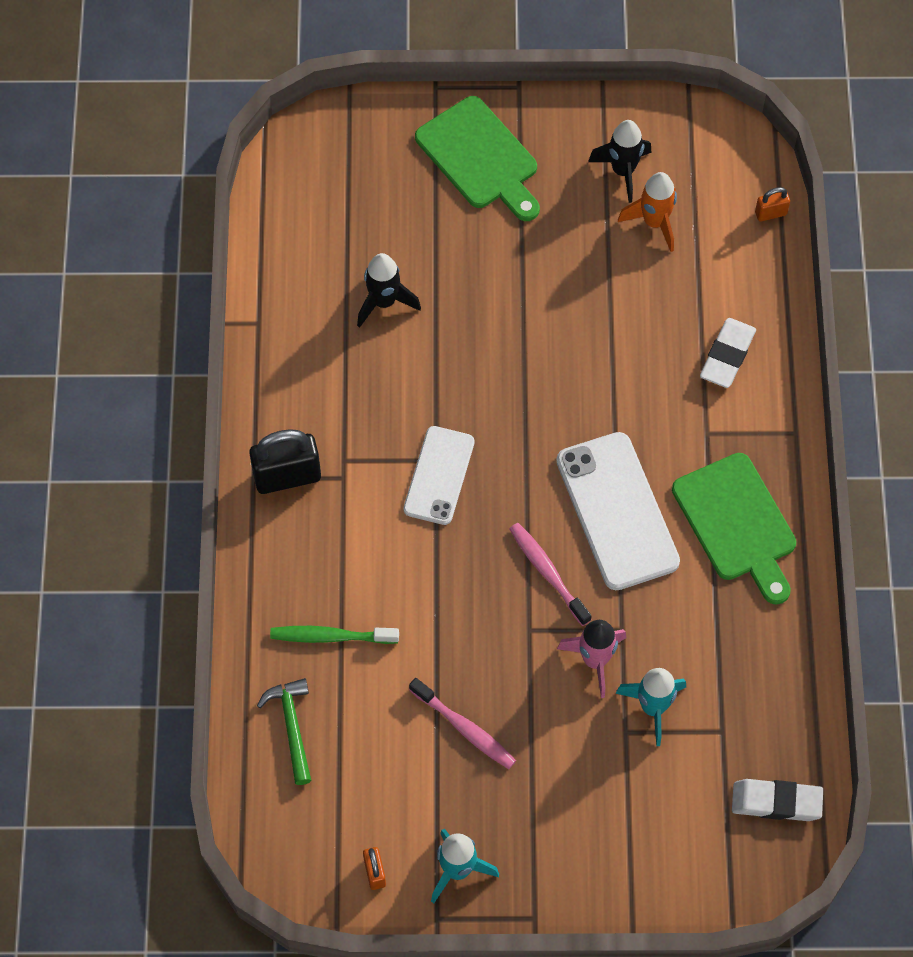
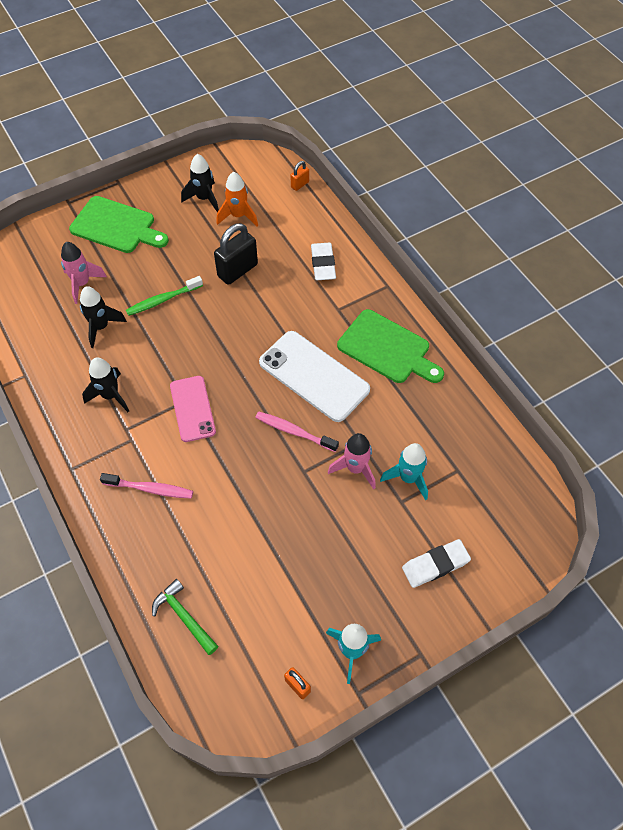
camera: 30 degrees left, 5 degrees down
(287, 476) = (93, 457): black padlock -> black padlock (237, 270)
(330, 636) = (178, 542): green toothbrush -> green toothbrush (162, 300)
(348, 405) = (110, 395): none -> black rocket
(392, 225) = (82, 284): none -> pink rocket
(439, 475) = (192, 408): white phone -> pink phone
(465, 728) = (300, 554): pink toothbrush -> pink toothbrush (150, 489)
(776, 802) = (517, 495): white eraser -> white eraser (435, 565)

